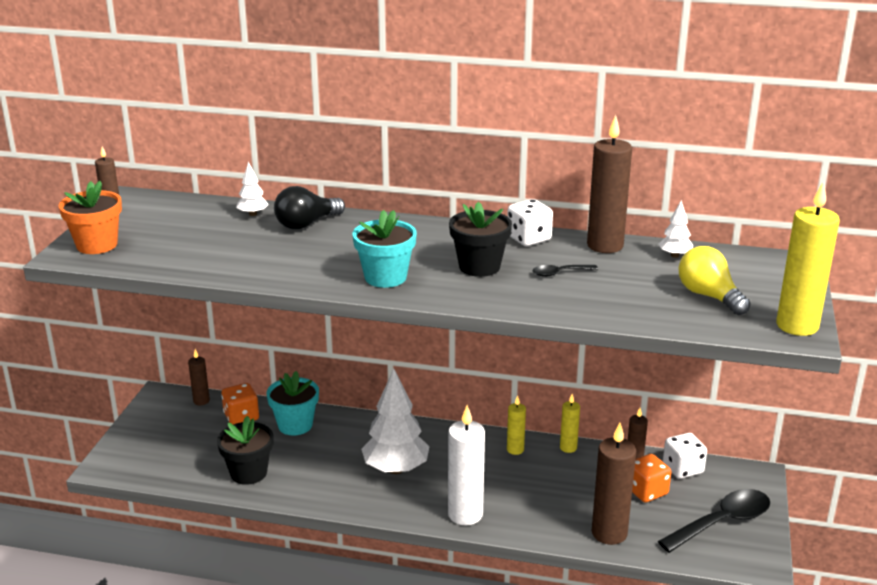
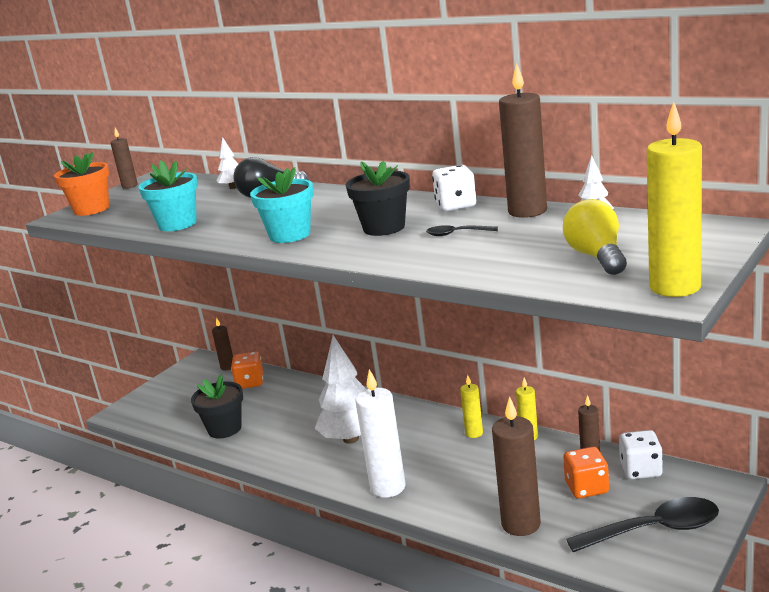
camera: 25 degrees right, 5 degrees down
(295, 425) = (289, 393): turquoise flower pot -> turquoise flower pot (177, 224)

